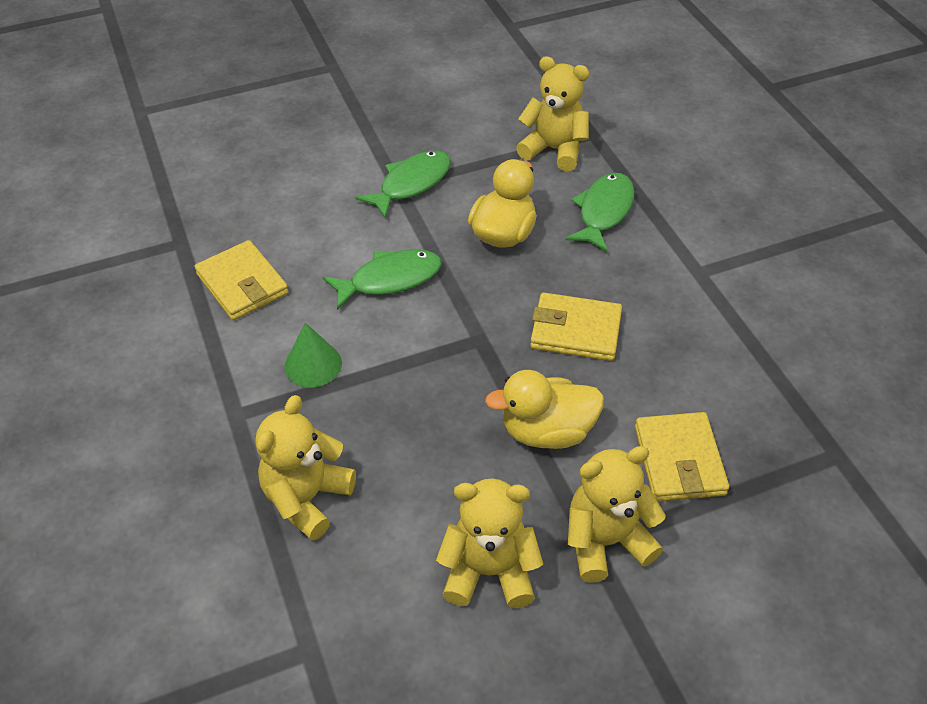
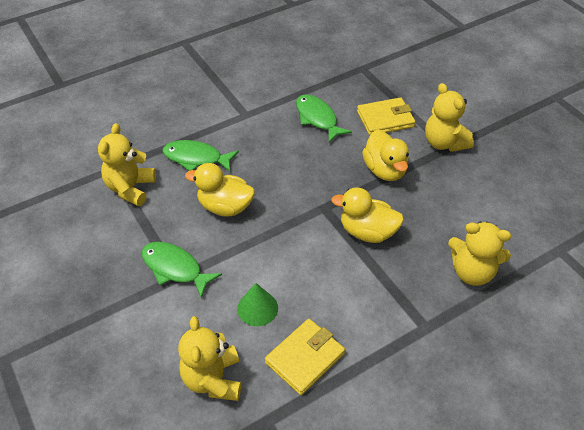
camera: 100 degrees left, 0 degrees up
(313, 364) = (370, 292): green cone -> green cone (257, 308)
(390, 279) = (281, 263): green fish -> green fish (317, 118)
(420, 382) = (367, 232): none -> yellow duck
(489, 571) = (480, 184): yellow teddy bear -> yellow teddy bear (213, 379)
(575, 331) = (306, 164): yellow wallet -> none

